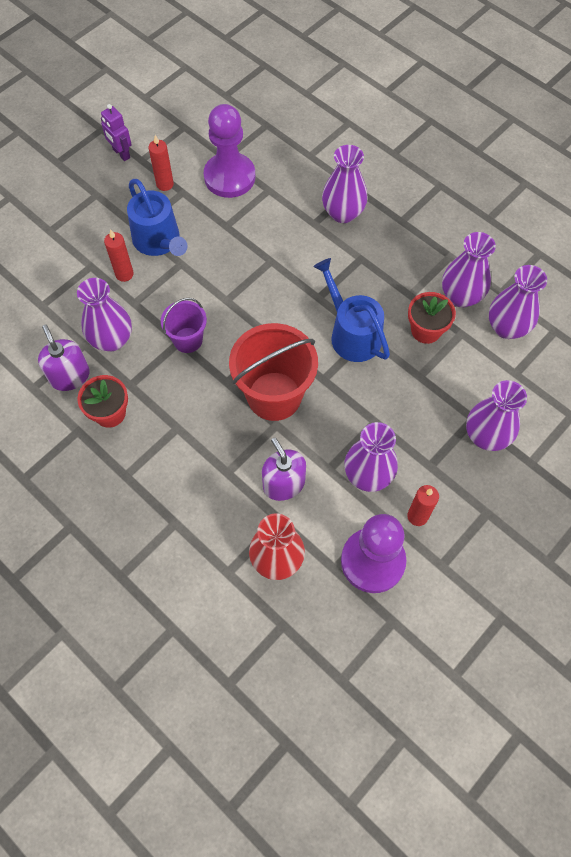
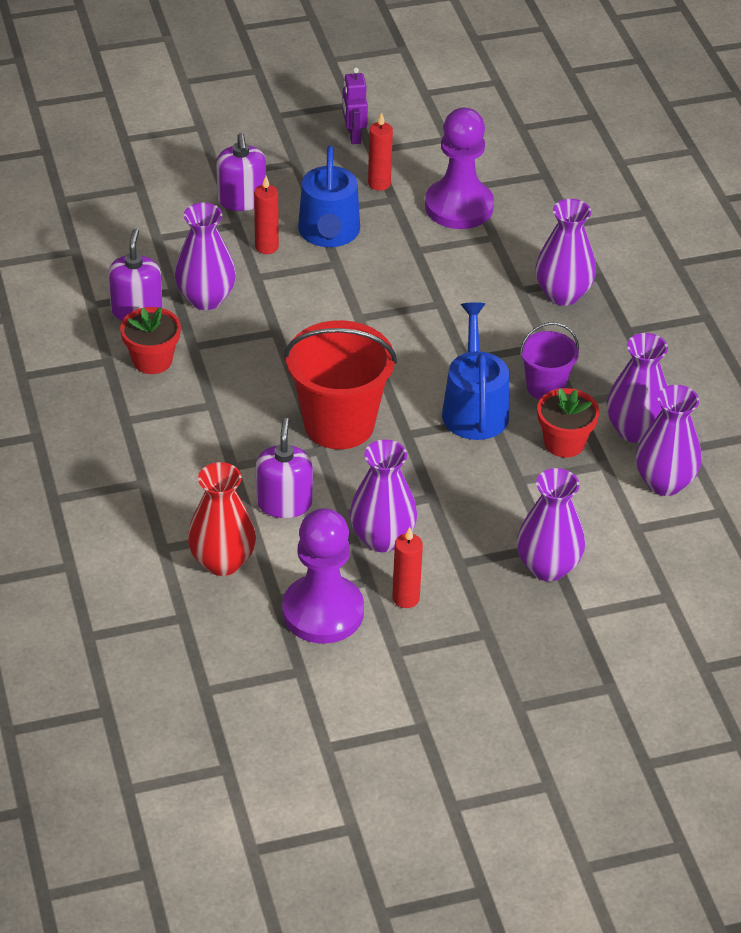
camera: 30 degrees right, 20 degrees down
(80, 243) = (242, 200): none -> purple soap dispenser
(188, 340) = (286, 334): purple bucket -> purple bucket (545, 387)

